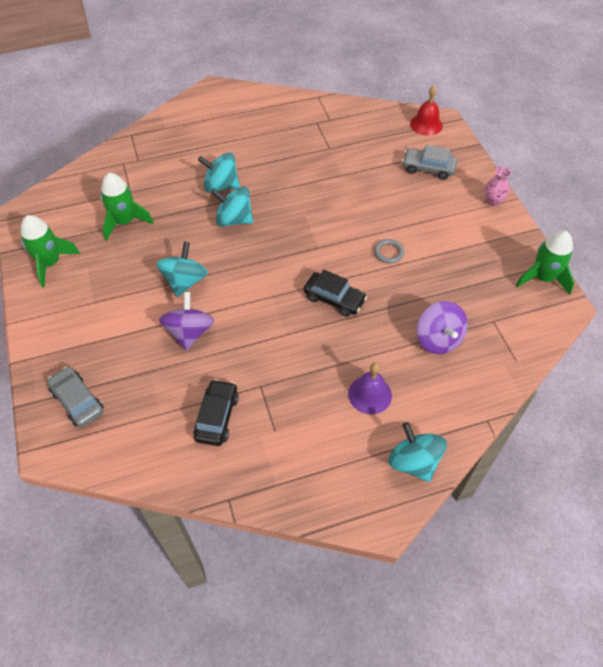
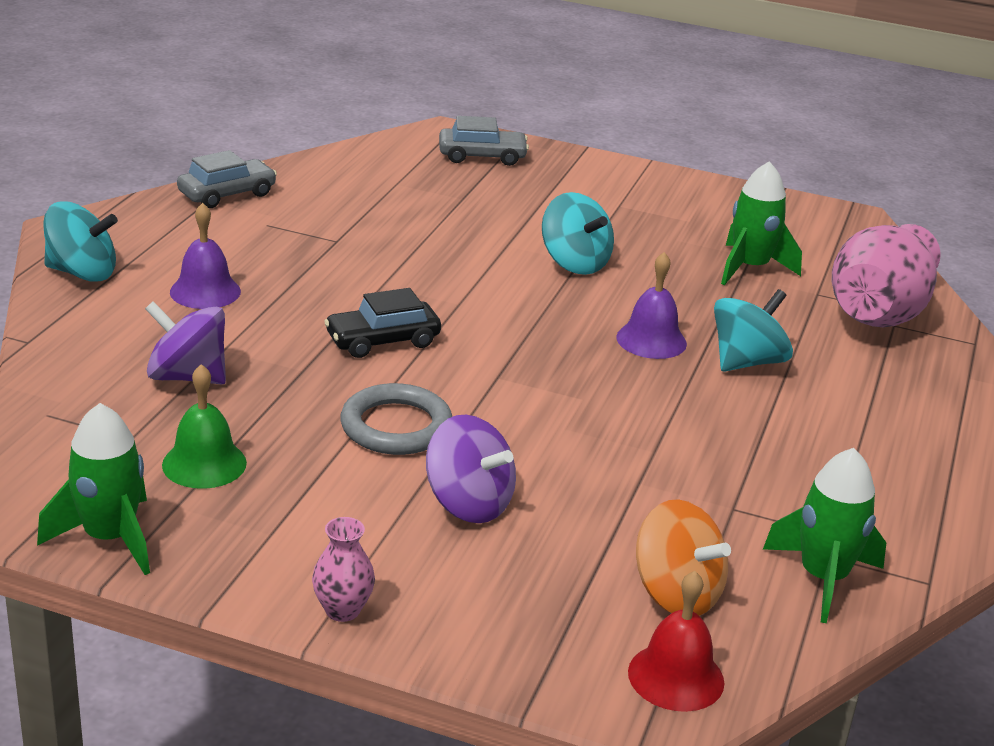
camera: 125 degrees right, 25 degrees down
(50, 263) = (726, 204): green rocket -> green rocket (823, 578)
(133, 167) = (877, 315): none -> pink vase
(189, 332) = (483, 235): purple spinning top -> purple spinning top (468, 504)
(217, 417) = (340, 205): black car -> none
(234, 219) = (651, 340): turquoise spinning top -> purple bell
(388, 253) = (396, 426): grey ring -> grey ring, size x1.78
(391, 140) = (676, 594): none -> orange spinning top
(428, 168) = (534, 588): grey car -> grey car (227, 194)
(478, 287) = (204, 463): none -> green bell

